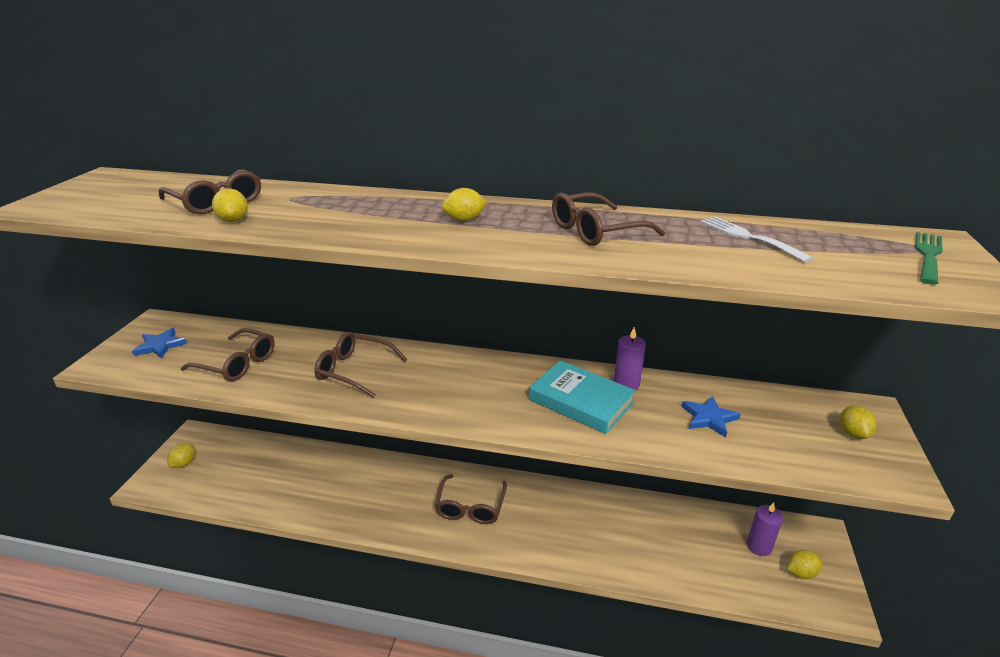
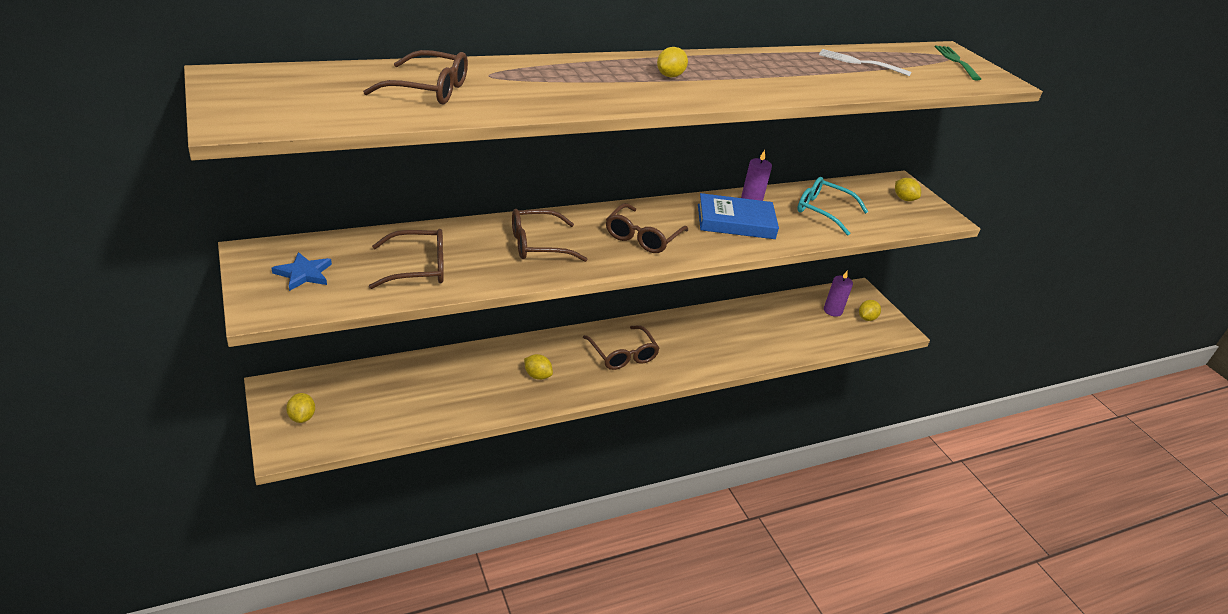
camera: 40 degrees left, 5 degrees up
(233, 220) = (487, 105): yellow lemon -> yellow lemon (537, 375)
(580, 401) = (735, 221): turquoise book -> blue book
(595, 231) = (769, 72): brown glasses -> brown glasses (642, 237)
(709, 418) = (823, 211): blue star -> turquoise glasses

